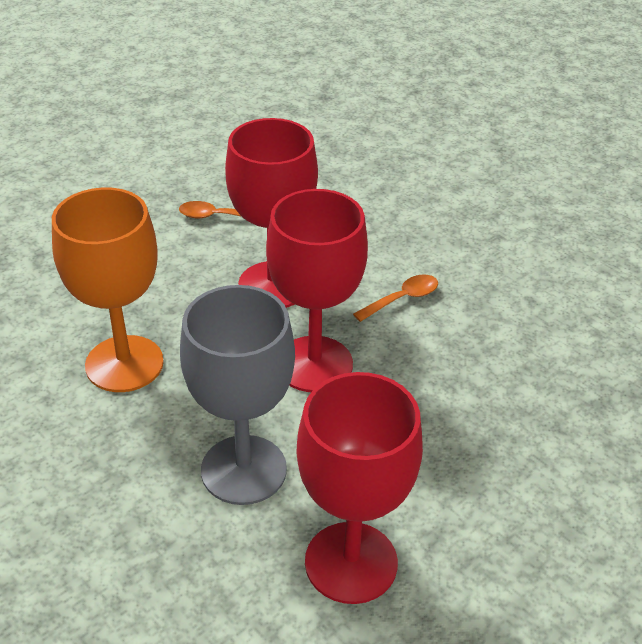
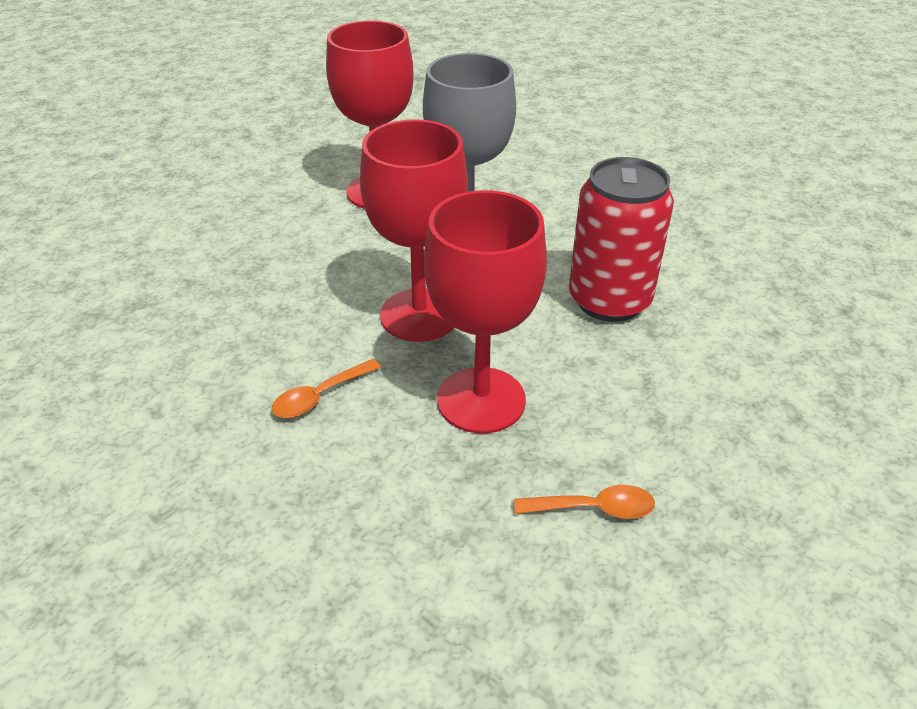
camera: 175 degrees right, 0 degrees up
(124, 364) = (609, 300): orange goblet -> red can

